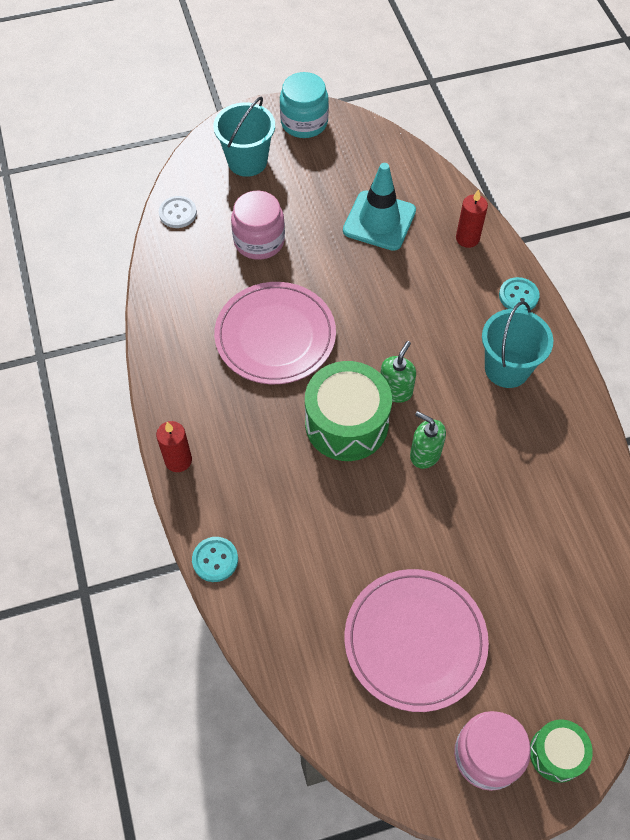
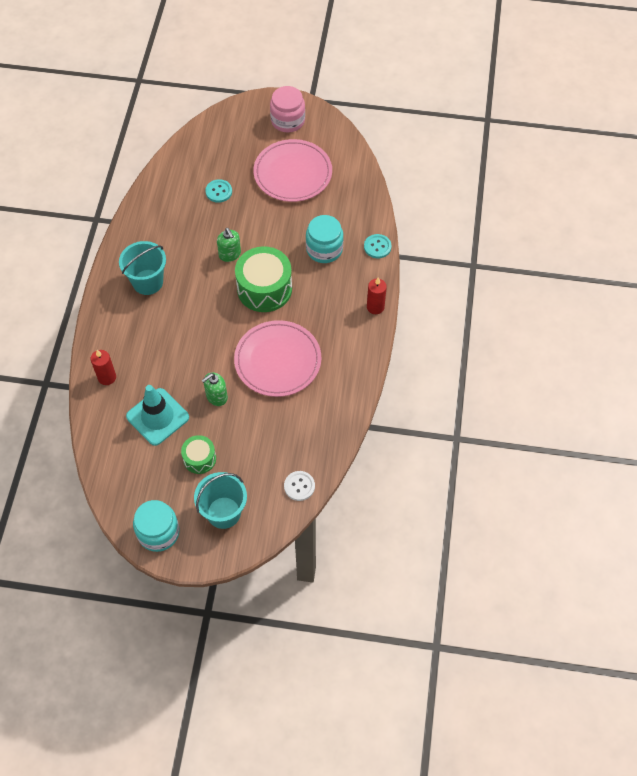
camera: 155 degrees left, 0 degrees up
(259, 241) = (251, 436): pink jar -> none
(294, 521) = (324, 249): none -> turquoise jar
(395, 390) = (223, 296): green soap dispenser -> green soap dispenser (216, 396)
(518, 296) = (105, 323): turquoise button -> turquoise button (219, 192)
(556, 753) = (256, 110): green drum -> green drum (199, 458)

